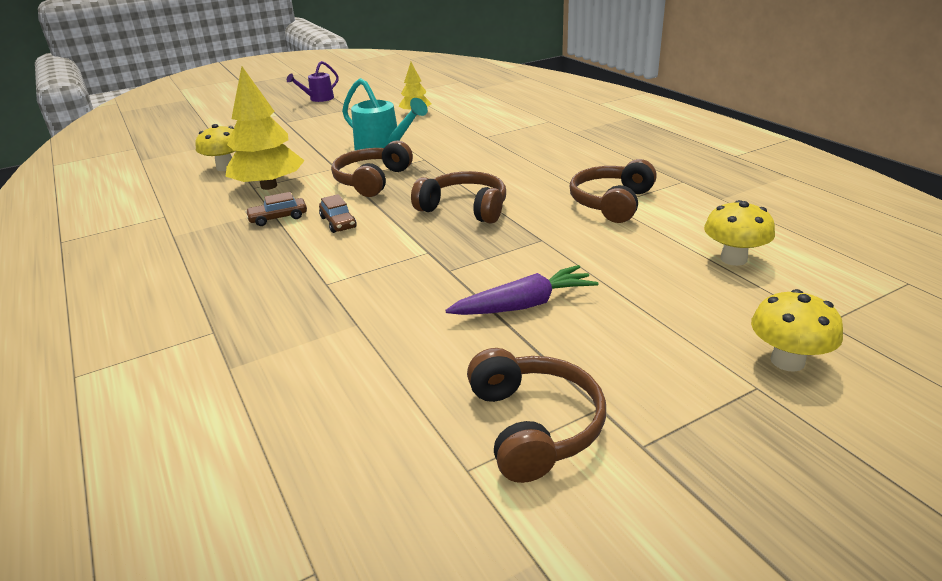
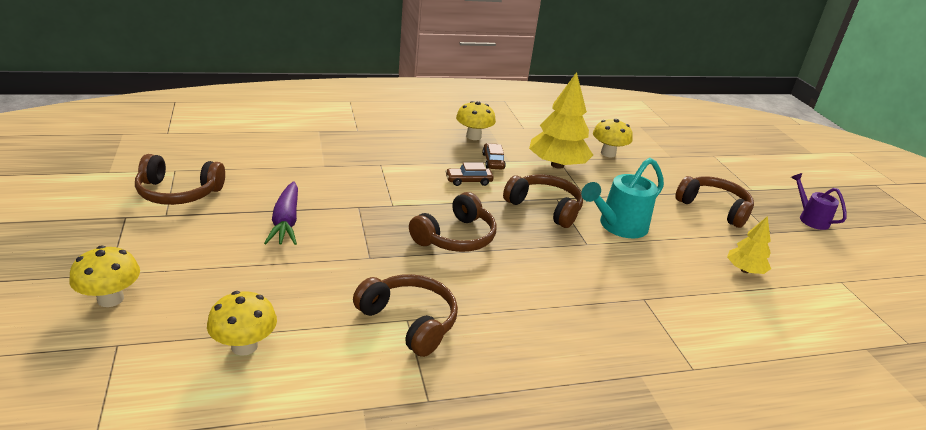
camera: 100 degrees right, 0 degrees up
(205, 240) = (473, 136): none -> yellow mushroom
(323, 124) = (714, 208): none -> brown headphones

